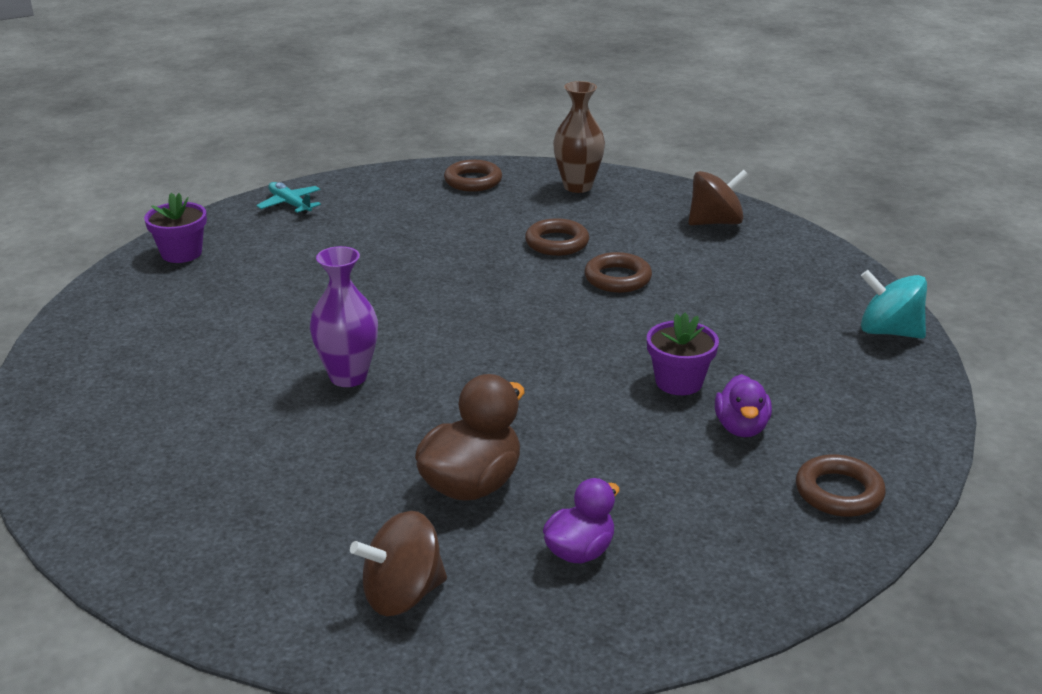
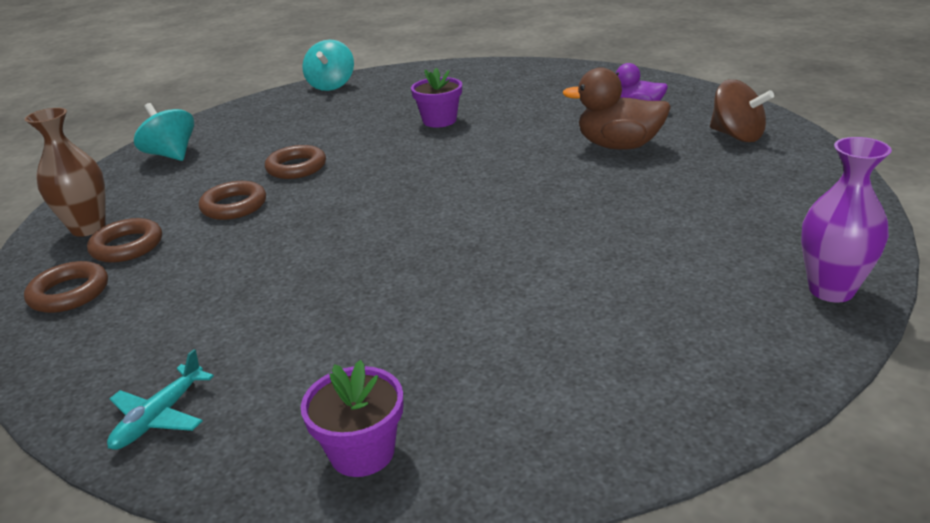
camera: 110 degrees left, 0 degrees up
(348, 377) = (543, 225): purple vase -> purple vase (831, 290)
(715, 222) = (171, 155): brown spinning top -> turquoise spinning top
(741, 428) = (476, 98): purple duck -> none
(839, 492) = (515, 73): brown ring -> brown ring (127, 246)

